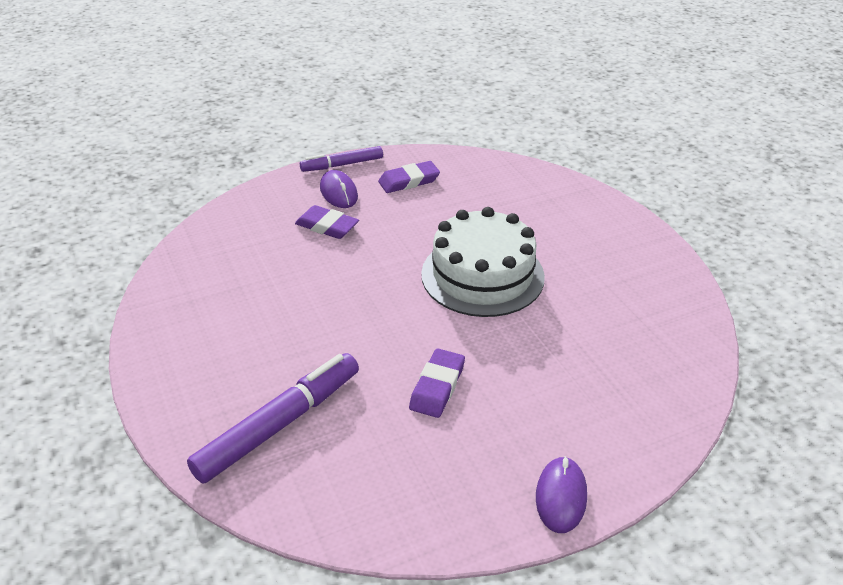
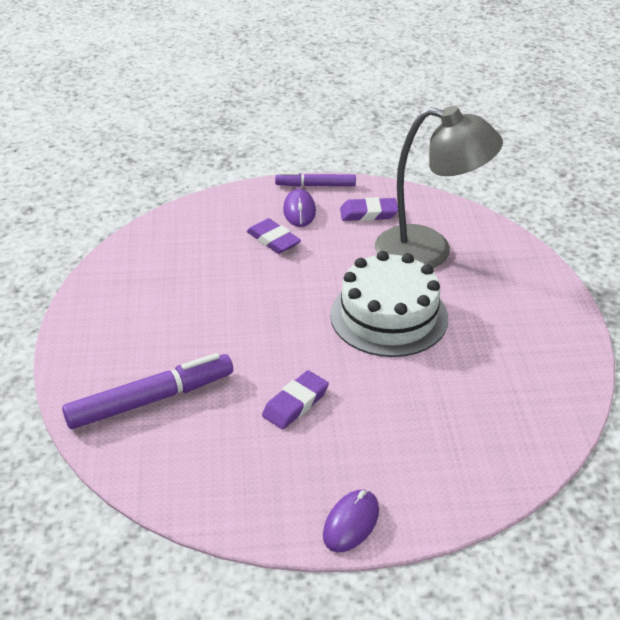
camera: 20 degrees right, 0 degrees up
(486, 204) = (429, 251): none -> grey lamp

